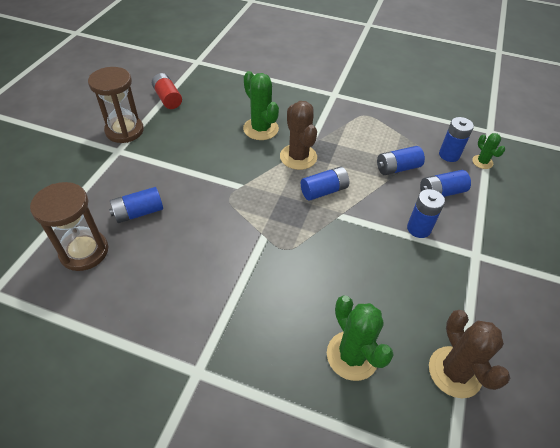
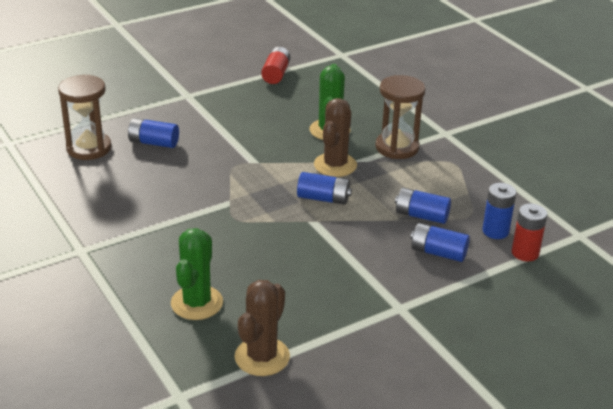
camera: 40 degrees right, 15 degrees down
(124, 131) = (210, 83): brown hourglass -> brown hourglass (397, 147)
(418, 228) = (373, 264): blue battery -> none
(482, 162) = (525, 253): green cactus -> red battery

